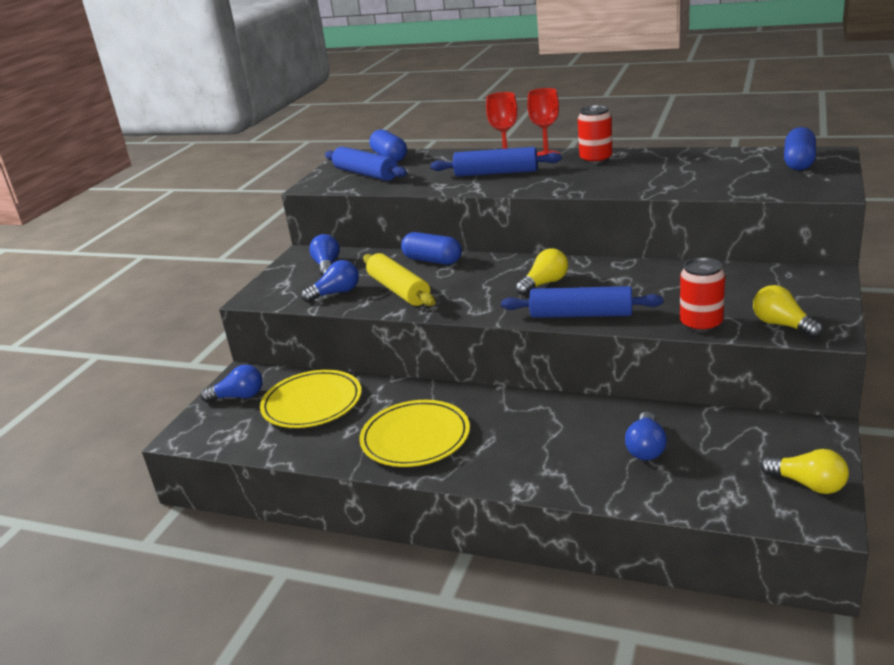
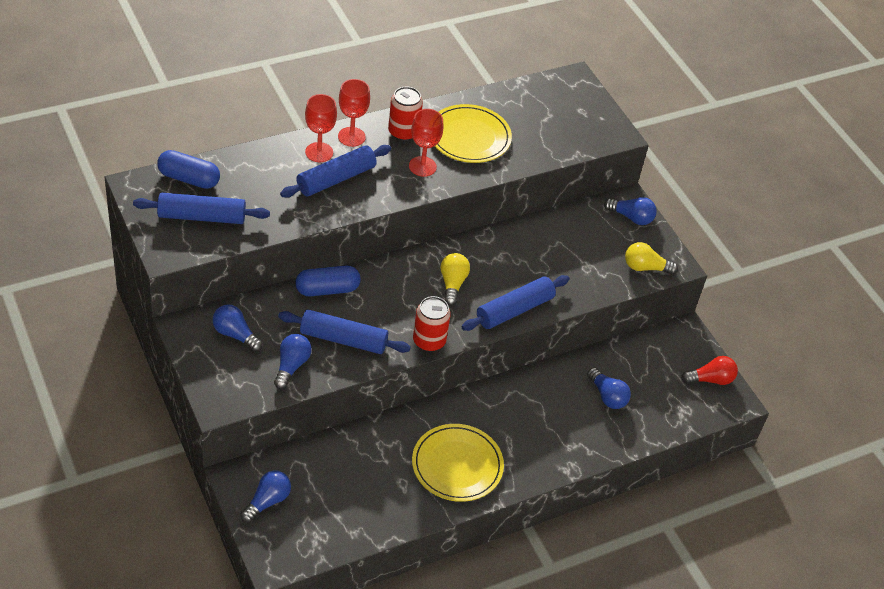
camera: 55 degrees left, 20 degrees up
(312, 403) = (339, 475): yellow plate -> yellow plate (469, 137)
(399, 290) = (343, 339): yellow rolling pin -> blue rolling pin
(582, 178) = (422, 166): none -> red goblet
(701, 324) = (599, 287): red can -> red can (429, 341)
(799, 162) = (565, 98): blue capsule -> none
(808, 484) = (710, 379): yellow light bulb -> red light bulb
(814, 286) = (631, 217): none -> blue light bulb

